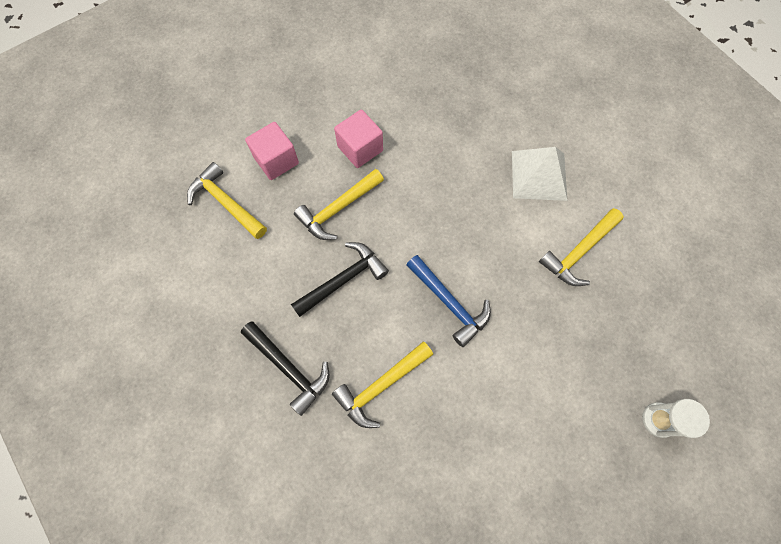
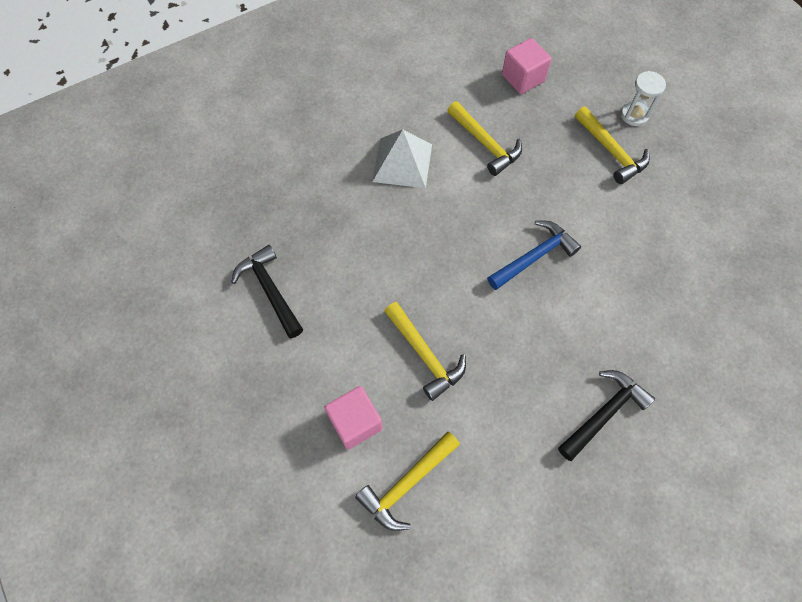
camera: 85 degrees left, 5 degrees down
(343, 279) = (508, 354): black hammer -> black hammer (270, 290)
(360, 148) = (351, 327): pink cube -> pink cube (523, 78)
(381, 386) = (618, 325): yellow hammer -> yellow hammer (611, 151)

